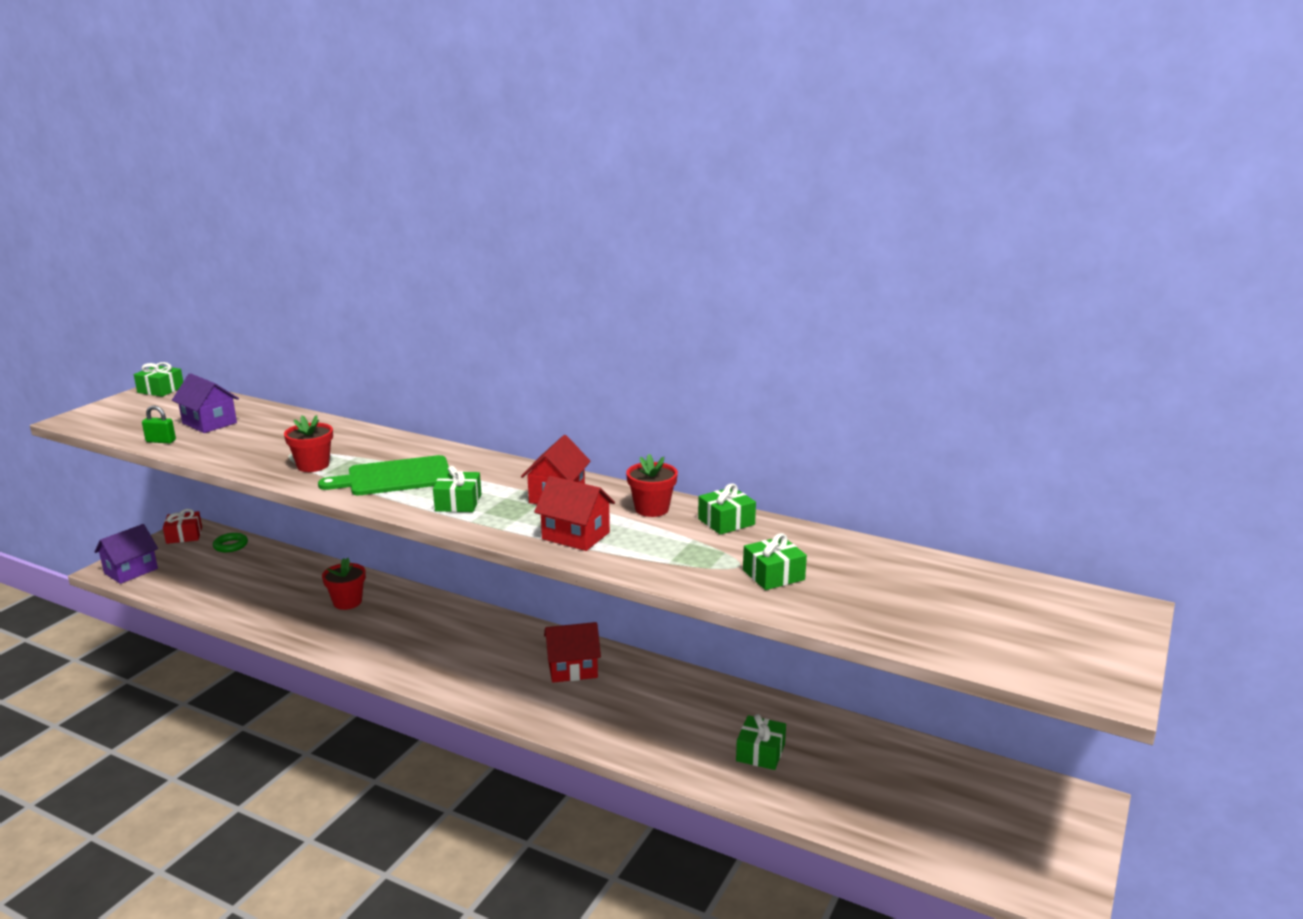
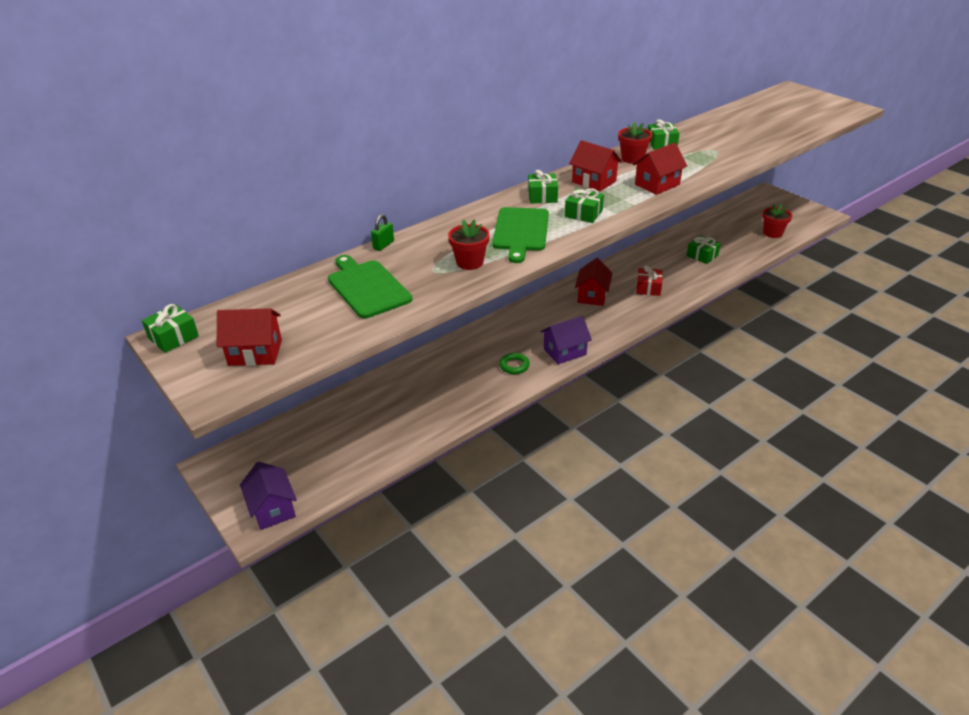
camera: 65 degrees left, 15 degrees up
(136, 419) = (255, 352): none -> red house
(161, 441) = (339, 337): green padlock -> green padlock (383, 245)
(184, 535) = (224, 469): red gift -> red gift (648, 288)
(209, 423) = (315, 309): purple house -> purple house (564, 352)
(230, 545) = (277, 437): green ring -> green ring (514, 366)
(251, 434) = (367, 287): none -> green cutting board
(347, 602) = (439, 377): red flower pot -> red flower pot (772, 233)
(773, 575) = (731, 144): green gift -> green gift (542, 196)

